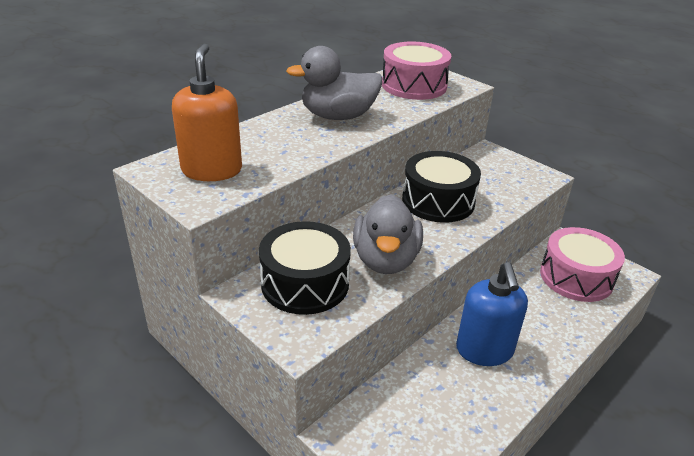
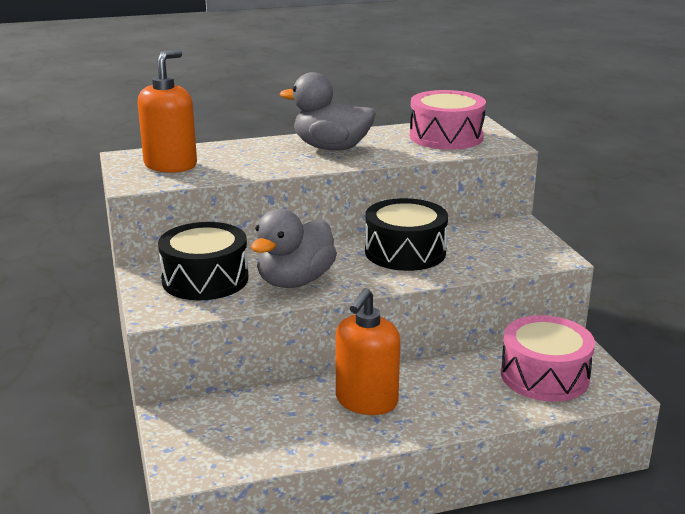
camera: 30 degrees right, 10 degrees down
(484, 350) = (366, 401): blue soap dispenser -> orange soap dispenser

